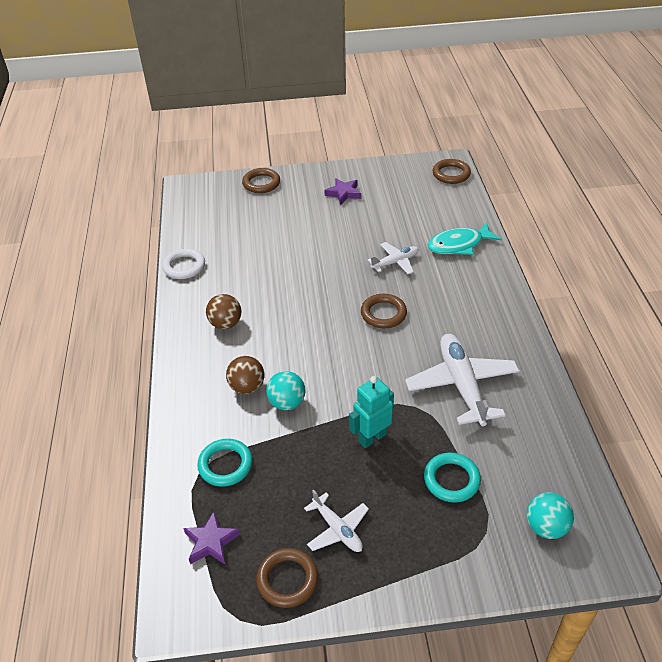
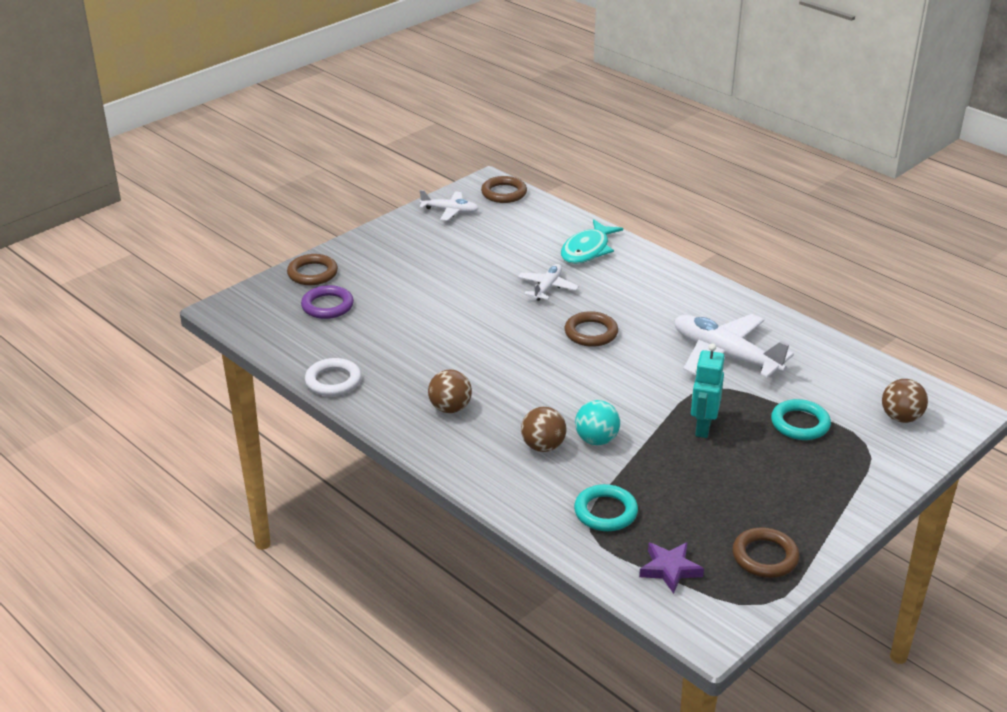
camera: 40 degrees left, 10 degrees down
(243, 210) = (327, 306): none -> purple ring
(337, 529) = (758, 503): white plane -> white plane (450, 211)
(343, 193) = (417, 249): purple star -> none
(546, 527) = (901, 417): turquoise ball -> brown ball

